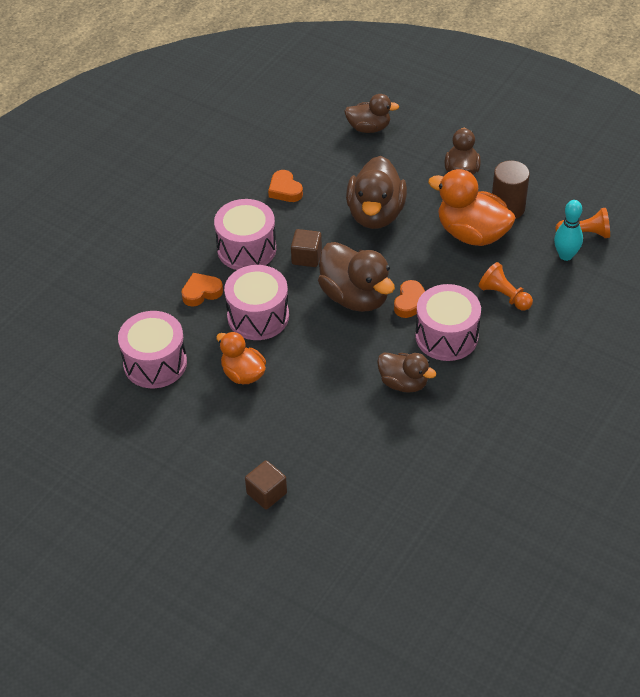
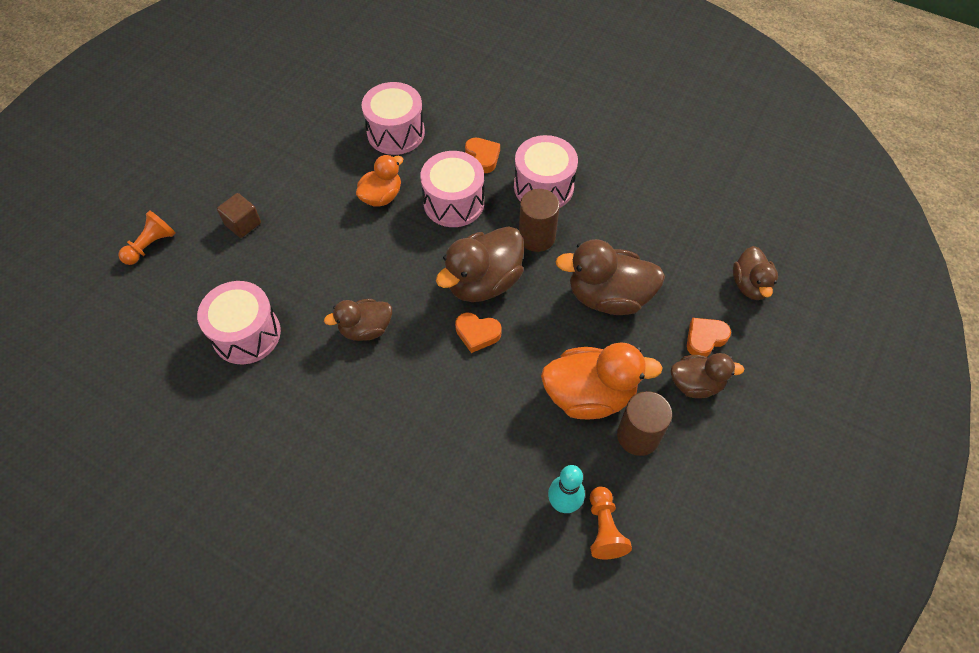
camera: 85 degrees right, 10 degrees up
(285, 190) = (633, 212): orange heart -> orange heart (705, 339)
(306, 257) = (536, 237): brown cube -> brown cylinder
(403, 383) = (365, 329): brown duck -> brown duck turned 45 degrees clockwise
(446, 336) = (429, 369): pink drum -> pink drum (246, 334)
(472, 233) = (589, 395): orange duck -> orange duck turned 60 degrees clockwise
(504, 296) = (491, 429): orange pawn -> orange pawn (151, 245)

